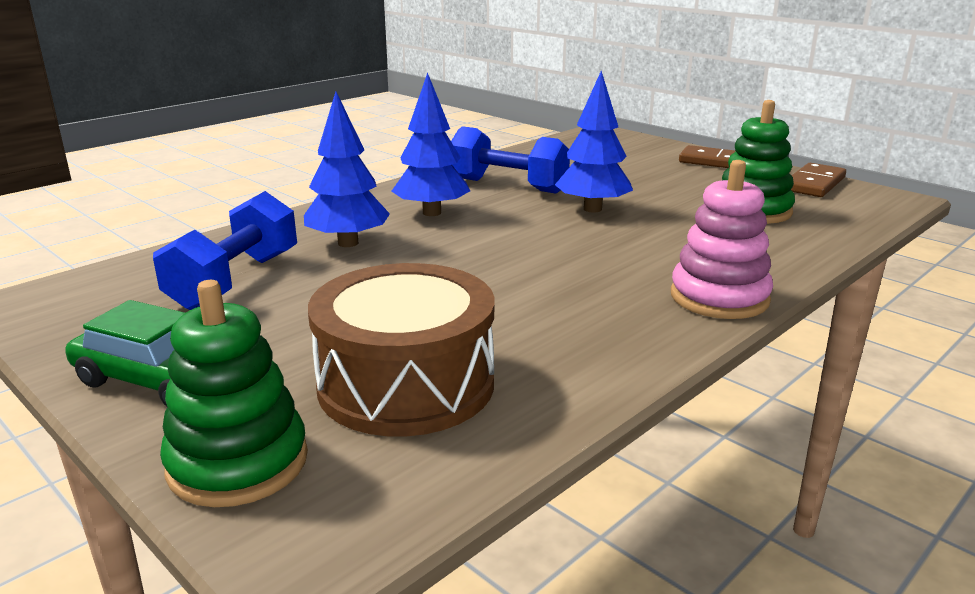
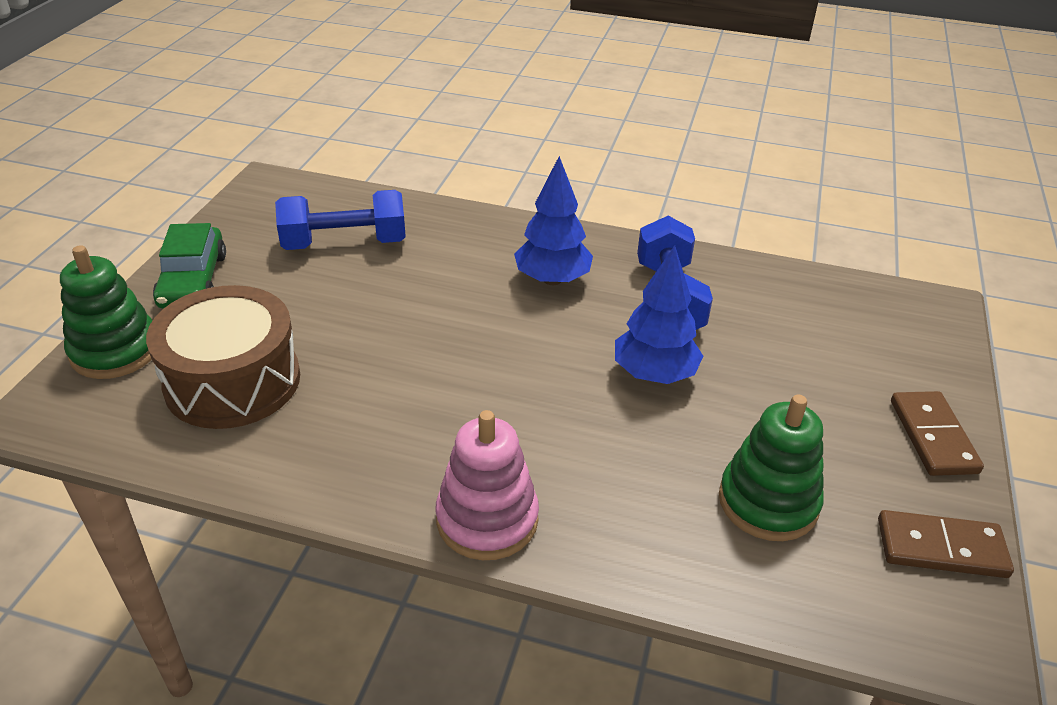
camera: 60 degrees right, 15 degrees up
(348, 243) = (449, 263): blue tree -> none

